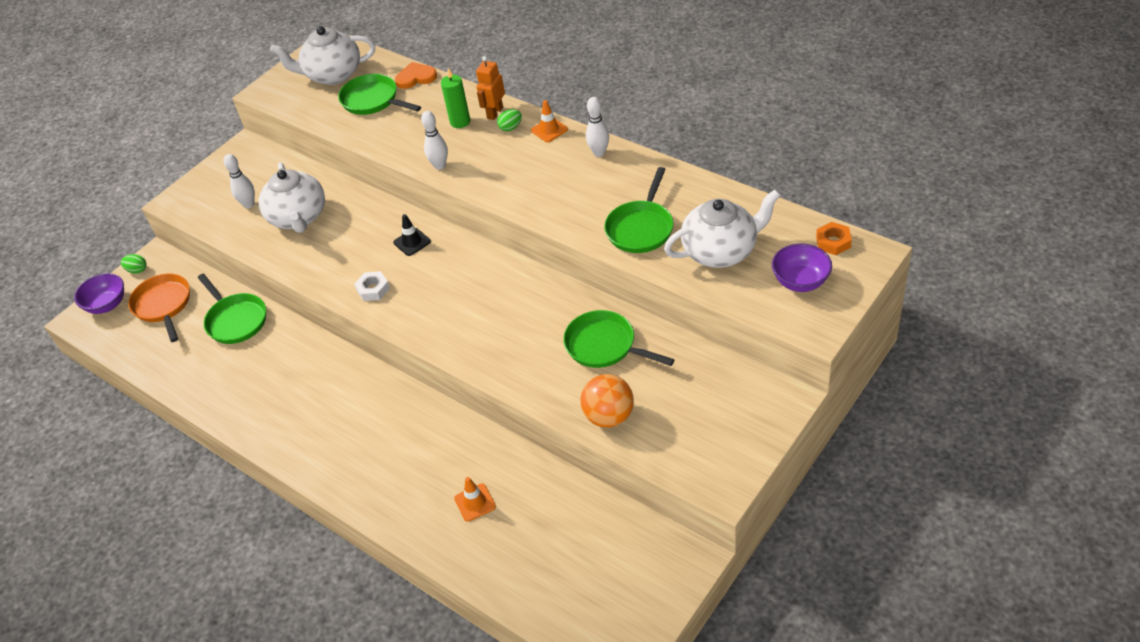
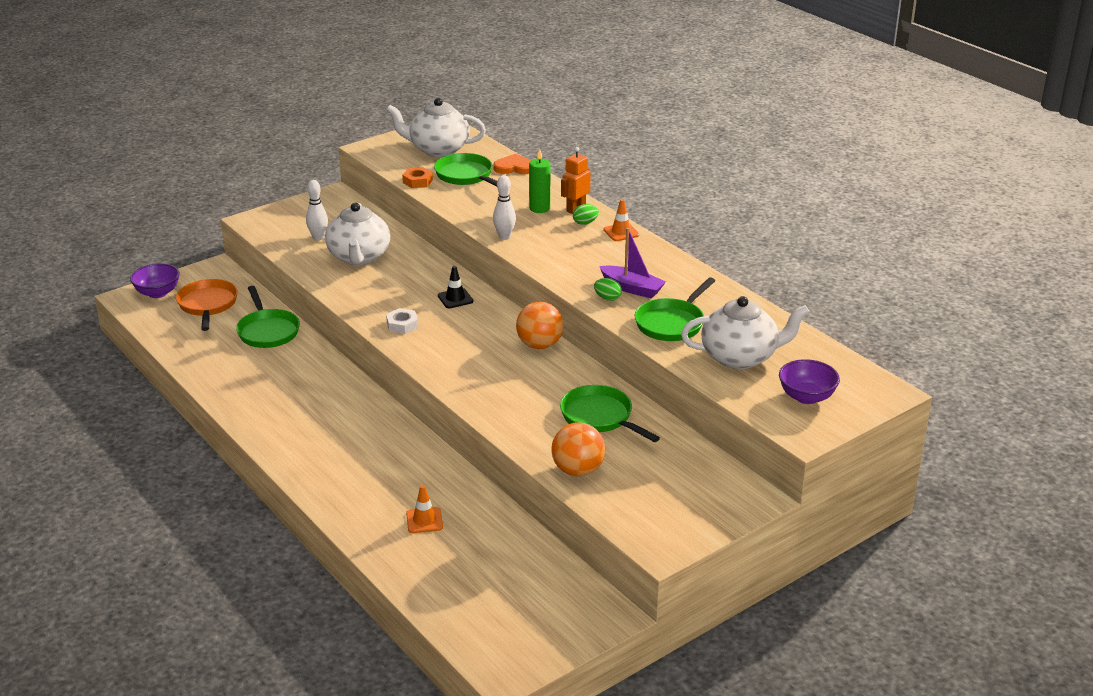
camera: 10 degrees right, 15 degrees down
(137, 270) = (196, 274): green egg -> green egg (607, 298)
(514, 275) = (539, 345): none -> orange ball
(586, 196) = (632, 288): none -> purple boat
(599, 153) = (660, 259): white bowling pin -> none
(833, 242) = (854, 375): orange nut -> orange nut (417, 181)

